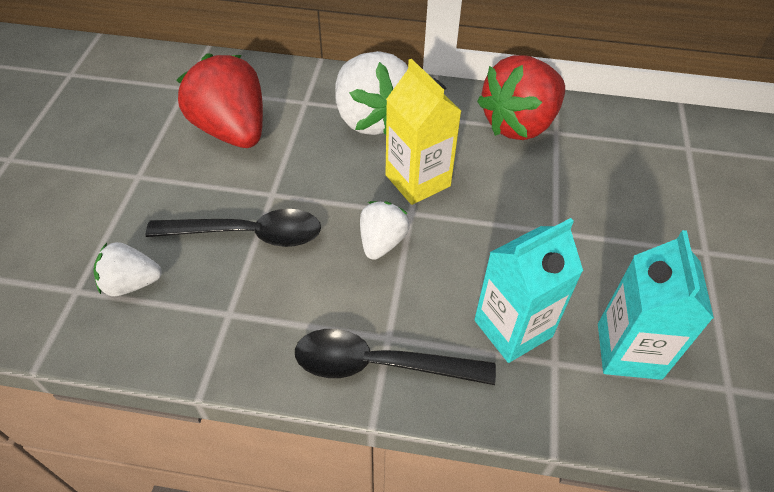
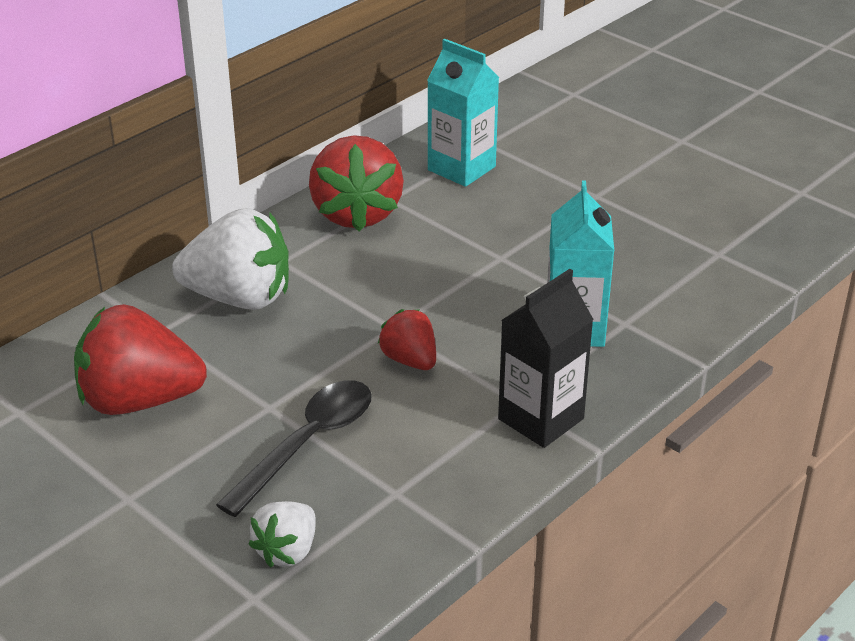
camera: 55 degrees left, 15 degrees down
(378, 364) = (541, 419): black spoon -> black carton
(382, 242) = (410, 360): white strawberry -> red strawberry
(417, 180) = (358, 305): yellow carton -> none
(629, 351) = (648, 281): turquoise carton -> turquoise carton (461, 168)

